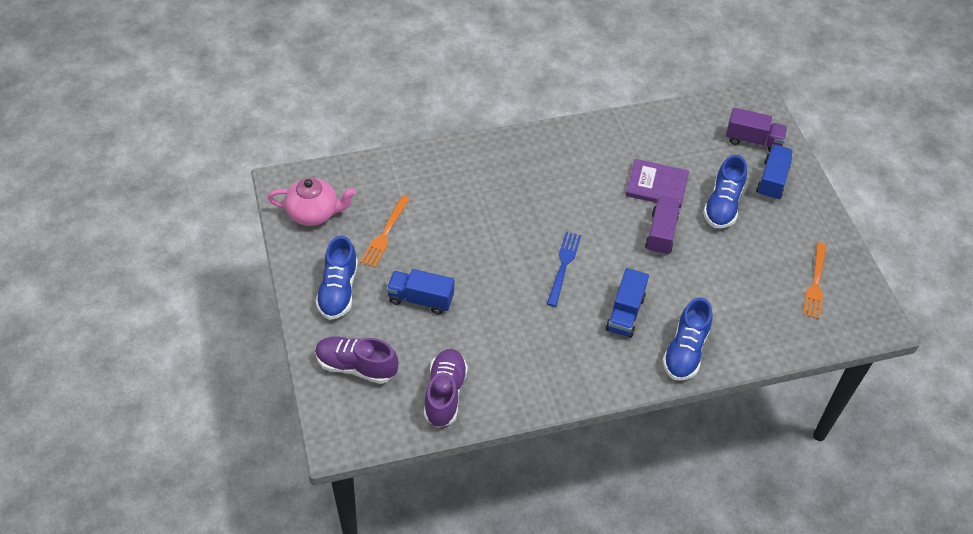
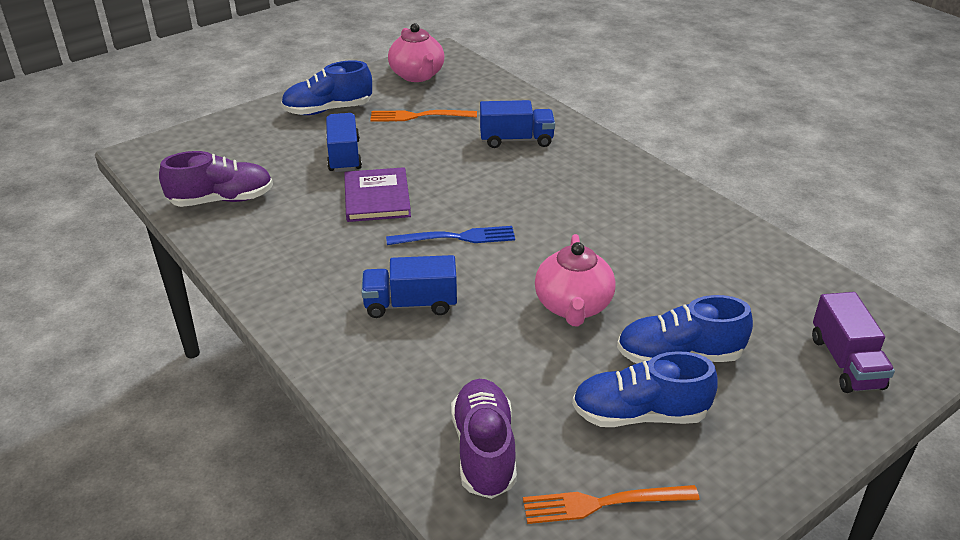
camera: 70 degrees right, 15 degrees down
(356, 366) = (236, 141): purple shoe -> purple shoe (484, 451)
(656, 185) = (658, 284): purple book -> purple book (377, 197)
(661, 234) = (573, 306): purple truck -> pink teapot
(685, 351) = (375, 375): blue shoe -> blue shoe (639, 414)
(772, 180) = (783, 402): blue truck -> blue truck (516, 140)

